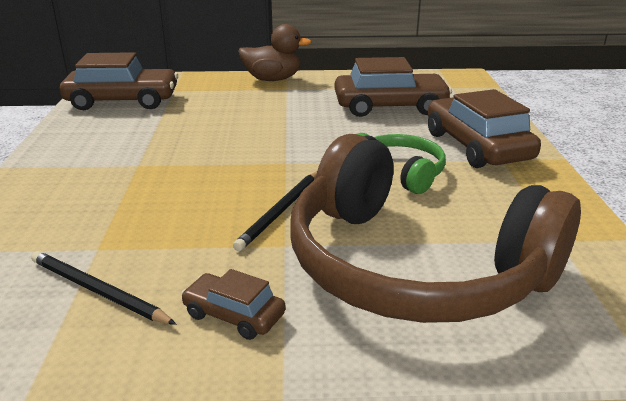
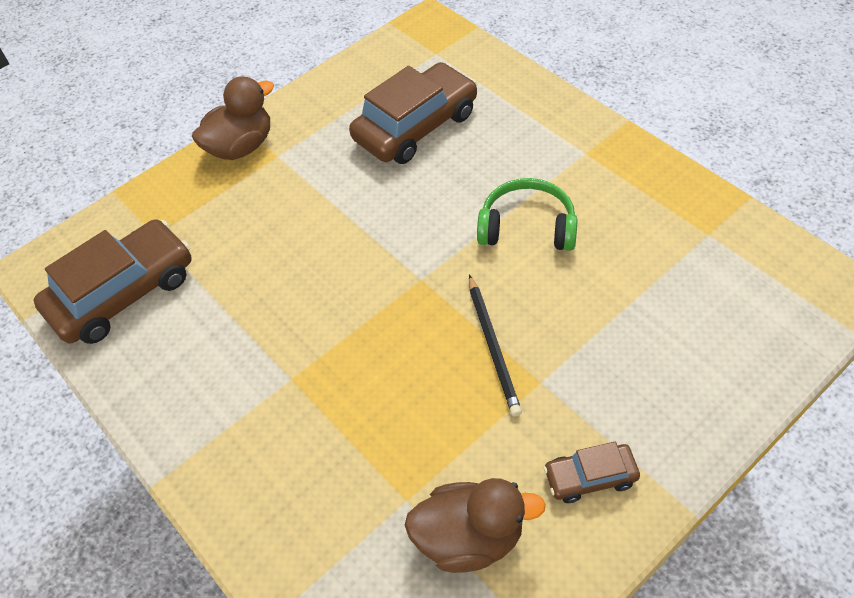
camera: 35 degrees left, 25 degrees up
(97, 291) = (469, 537): black pencil -> brown duck
(413, 267) = (649, 336): brown headphones -> none
(477, 146) = (550, 146): brown car -> none

